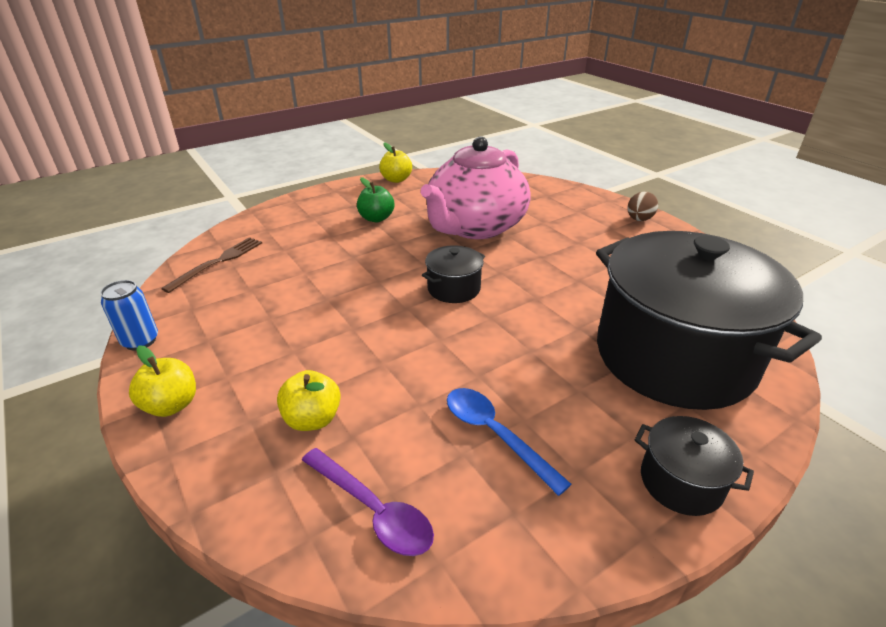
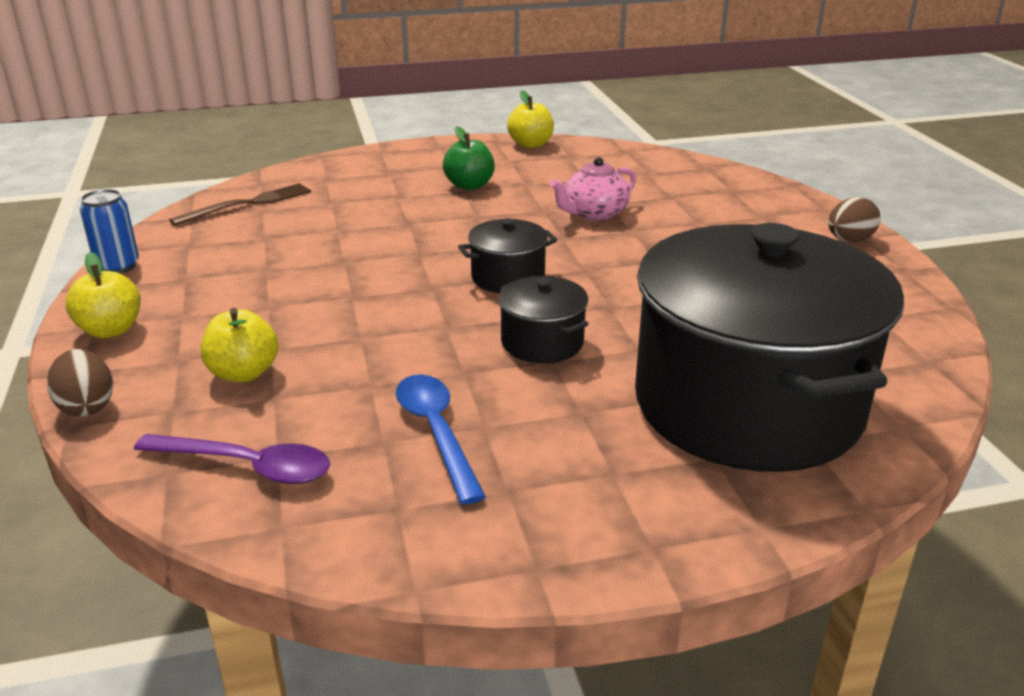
camera: 20 degrees right, 5 degrees down
(195, 489) = (87, 406): none -> brown egg
(373, 510) = (247, 466): purple spoon -> purple spoon turned 45 degrees counterclockwise
(475, 227) = (594, 214): pink teapot -> pink teapot, size x0.45
(681, 482) = (631, 531): black pot -> black pot (542, 342)

